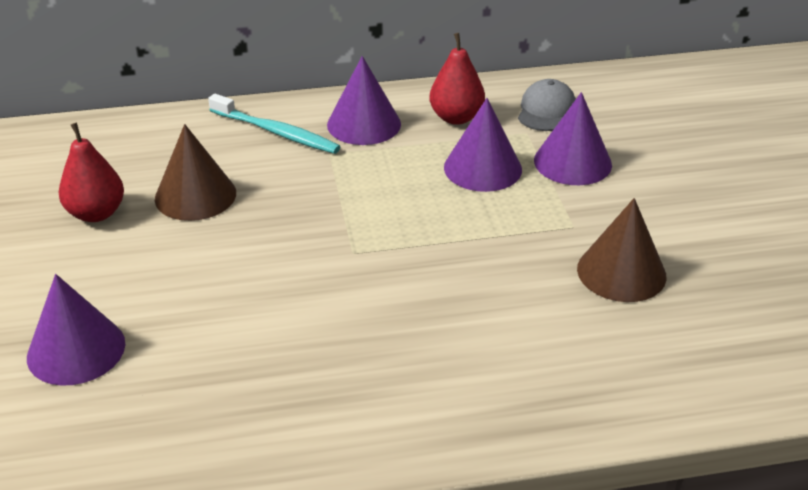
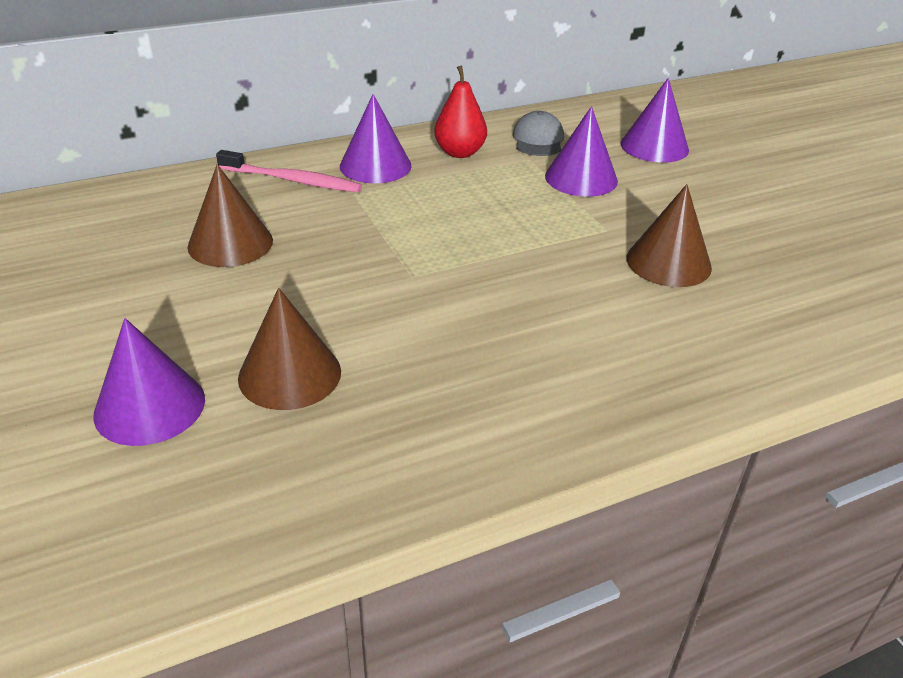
camera: 15 degrees left, 0 degrees up
(96, 213) = (128, 271): red pear -> none
(204, 338) = (289, 374): none -> brown cone
(276, 132) = (292, 180): turquoise toothbrush -> pink toothbrush
(482, 168) = (503, 191): purple cone -> purple cone (654, 146)

